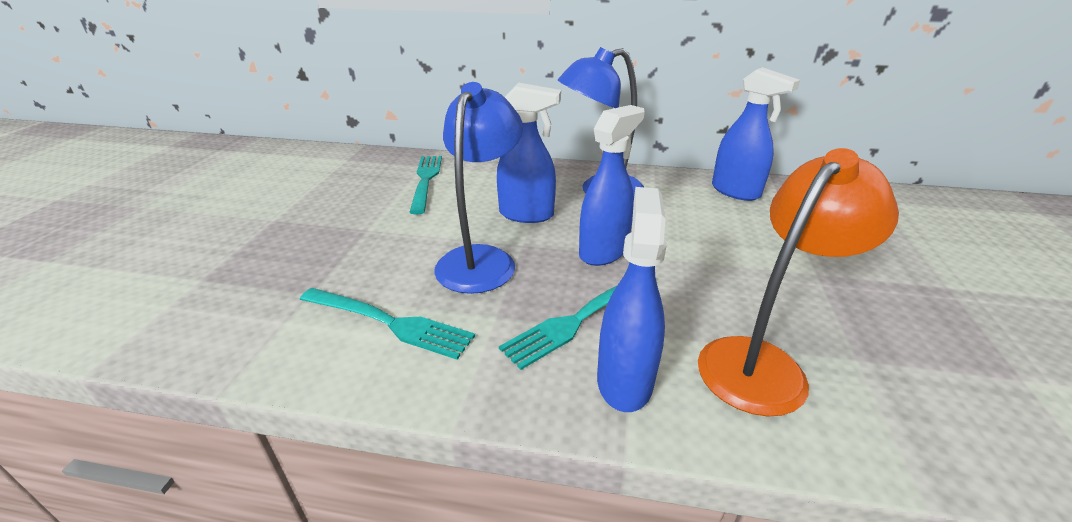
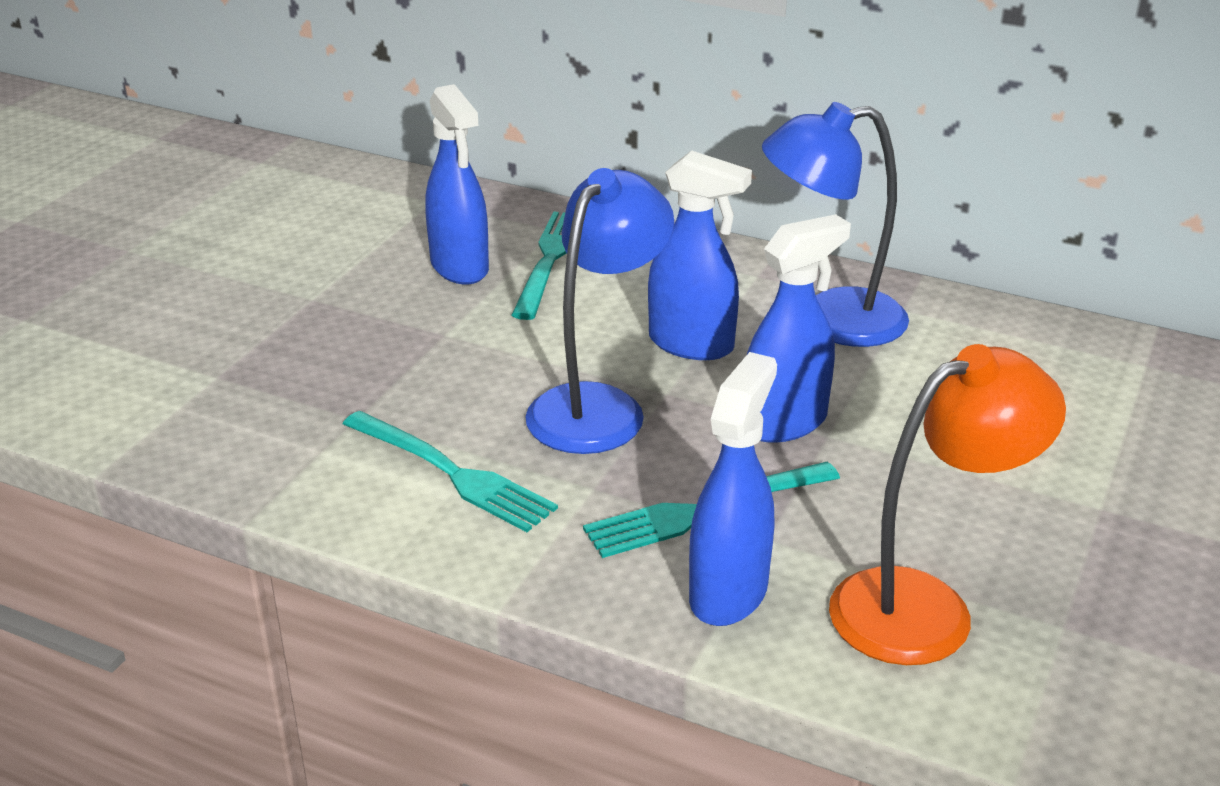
camera: 15 degrees right, 0 degrees up
(735, 191) = (1069, 353): blue spray bottle -> blue spray bottle (460, 267)

